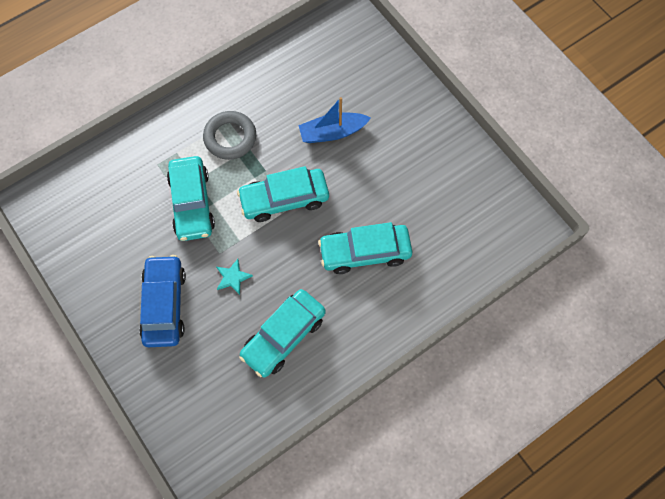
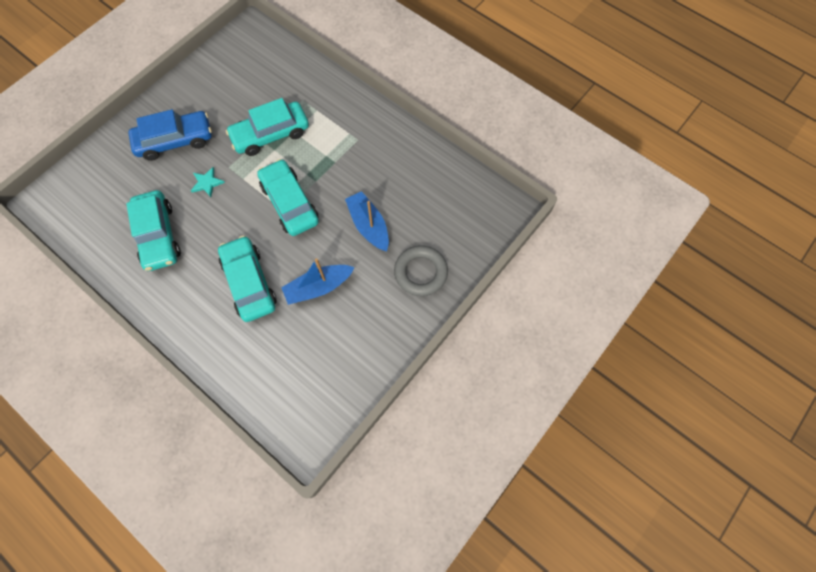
camera: 75 degrees right, 0 degrees up
(230, 138) = (341, 145): grey ring -> grey ring (420, 272)
(283, 336) = (158, 235): turquoise car -> turquoise car turned 135 degrees counterclockwise
(386, 190) = (318, 287): none -> blue boat

